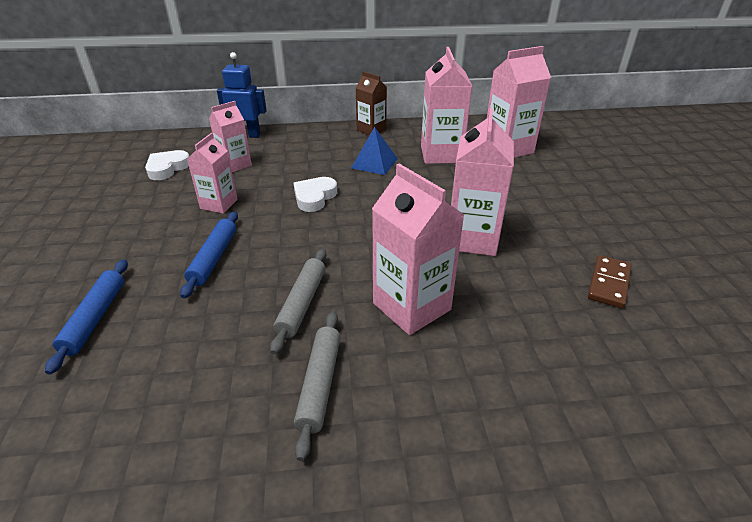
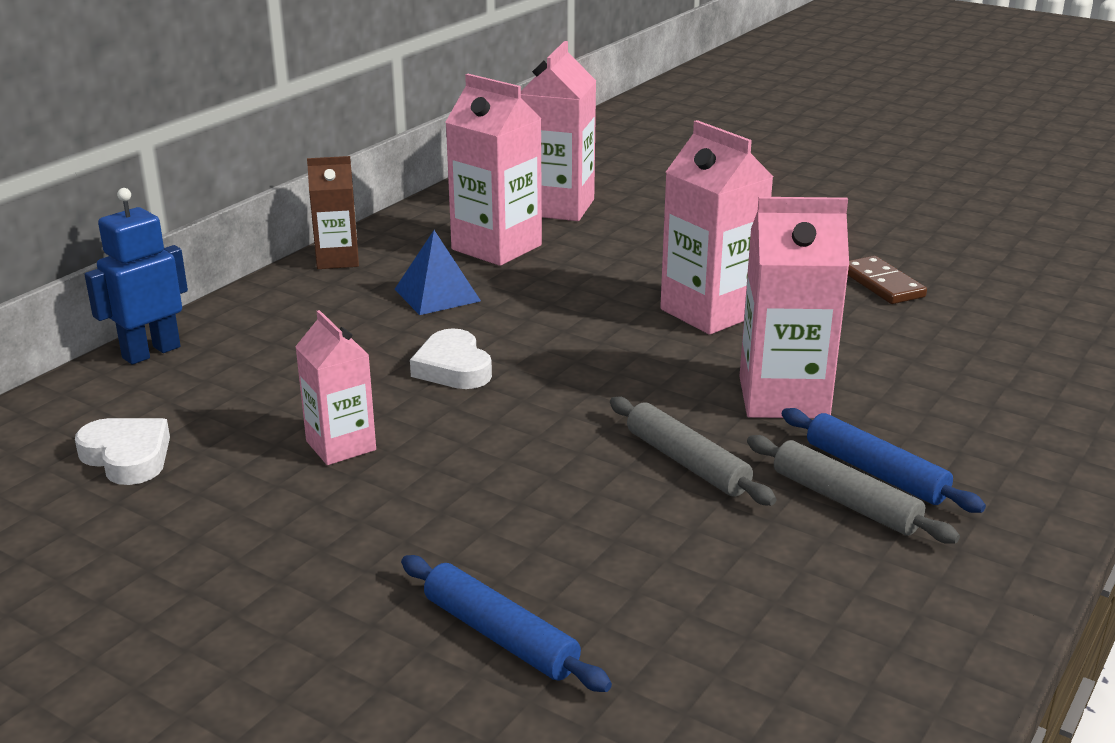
camera: 50 degrees left, 10 degrees down
(167, 168) = (127, 457): white heart -> white heart turned 150 degrees clockwise
(214, 258) = (489, 494): blue rolling pin -> blue rolling pin (875, 472)
(235, 165) = (237, 394): pink carton -> none

